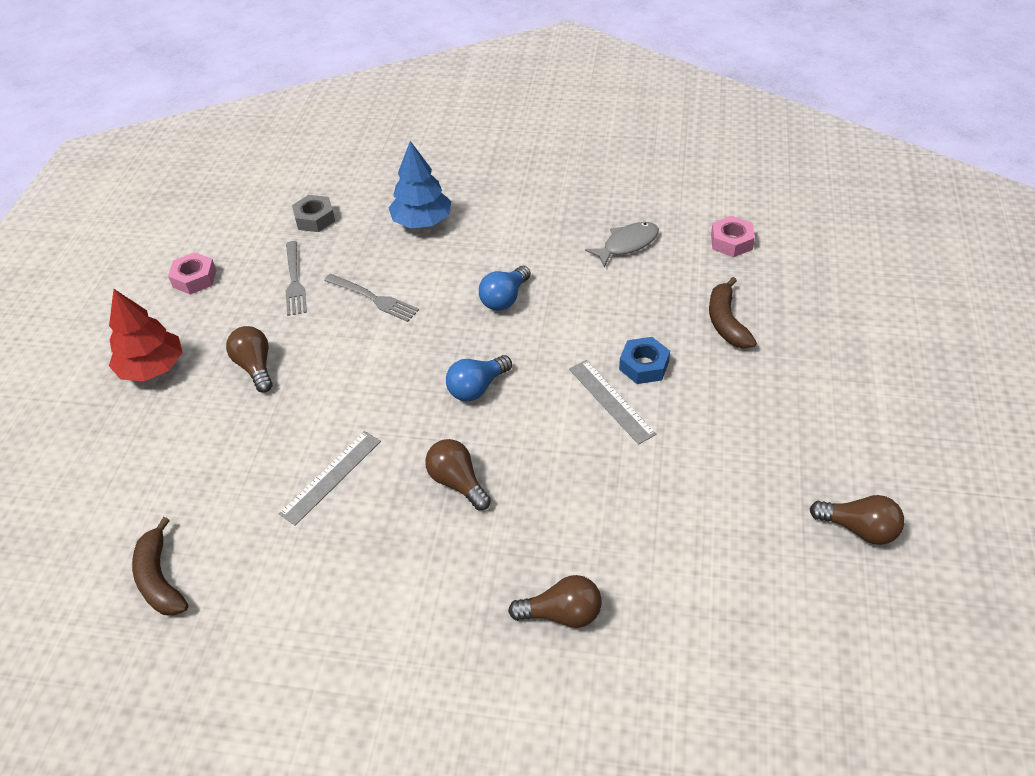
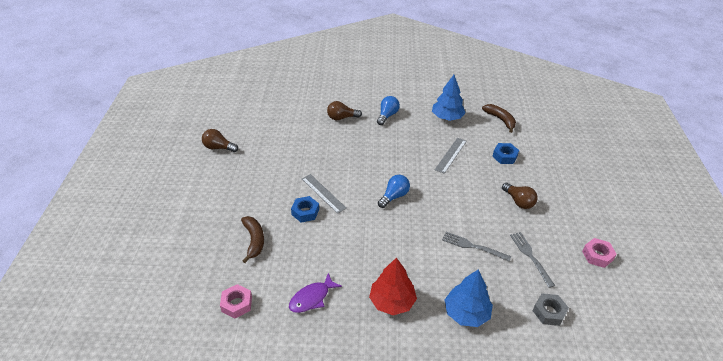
camera: 170 degrees right, 5 degrees down
(152, 368) = (574, 198): red tree -> red tree (392, 302)
(218, 467) = (504, 156): none -> blue nut
(288, 597) = (447, 117): none -> blue tree
(457, 482) = (392, 155): brown light bulb -> none
(505, 298) = (390, 250): blue light bulb -> blue light bulb (387, 115)
(627, 244) = (312, 298): grey fish -> purple fish

